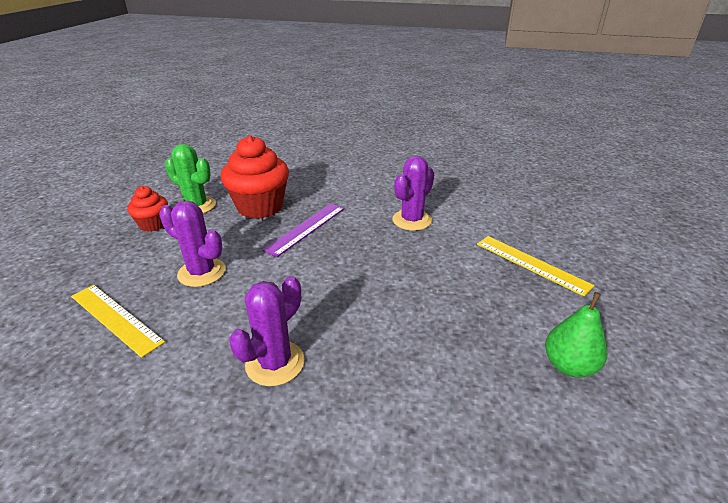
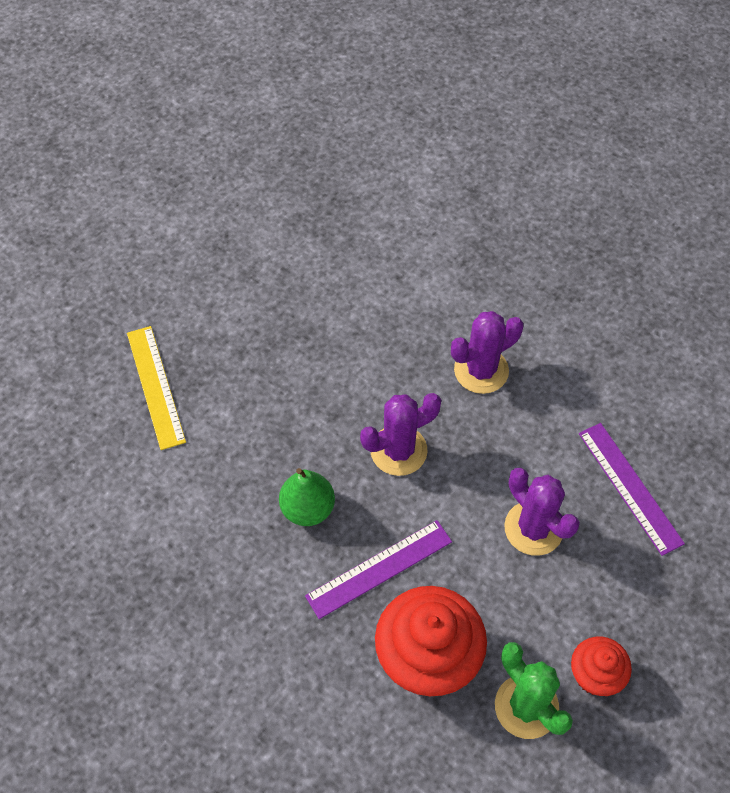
camera: 155 degrees left, 25 degrees up
(115, 318) = (630, 487): yellow ruler -> purple ruler
(412, 220) = (228, 525): purple cactus -> purple cactus (398, 450)
(569, 366) = (241, 273): green pear -> green pear (307, 508)

